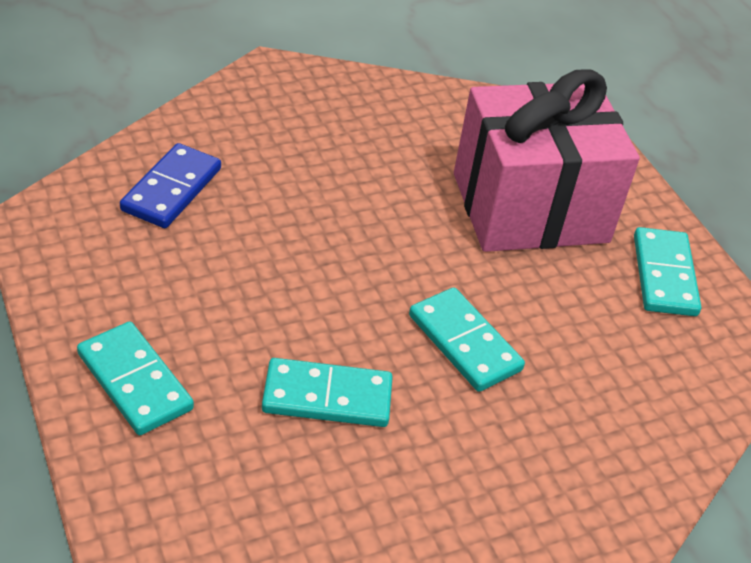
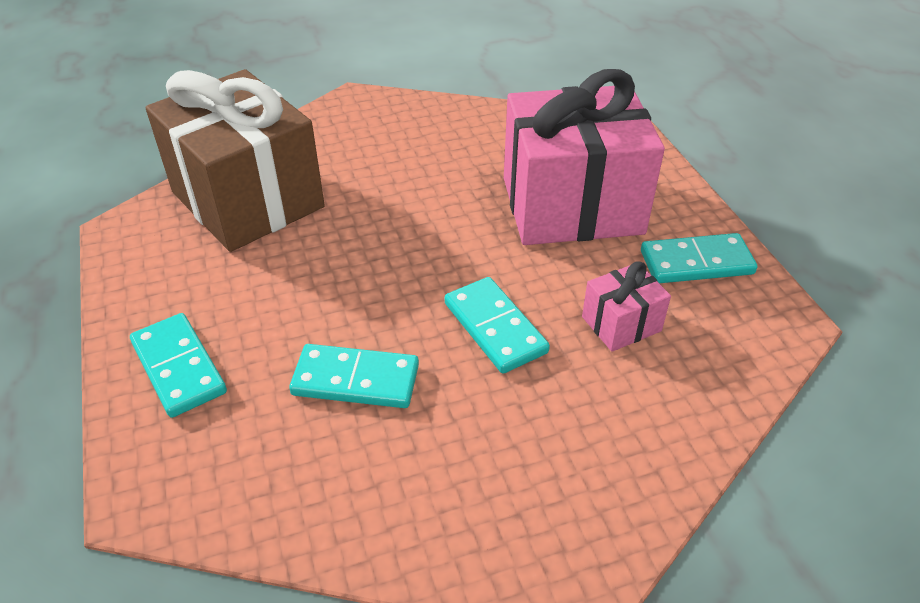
camera: 10 degrees right, 0 degrees up
(171, 189) = (247, 199): blue domino -> brown gift
(593, 340) = (621, 324): none -> pink gift
(664, 275) = (696, 262): turquoise domino -> turquoise domino turned 75 degrees clockwise

